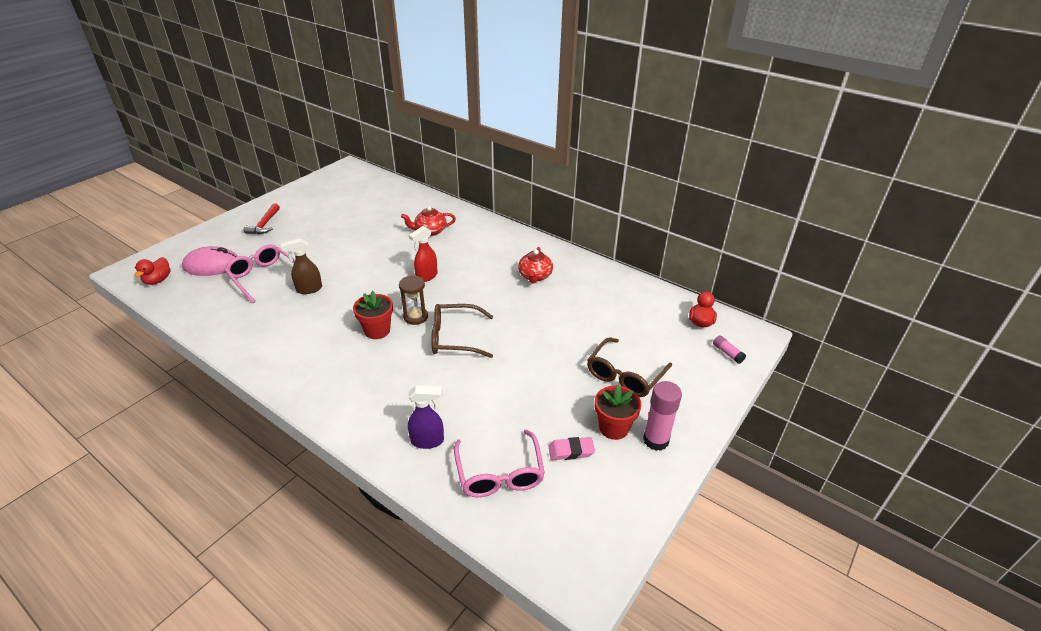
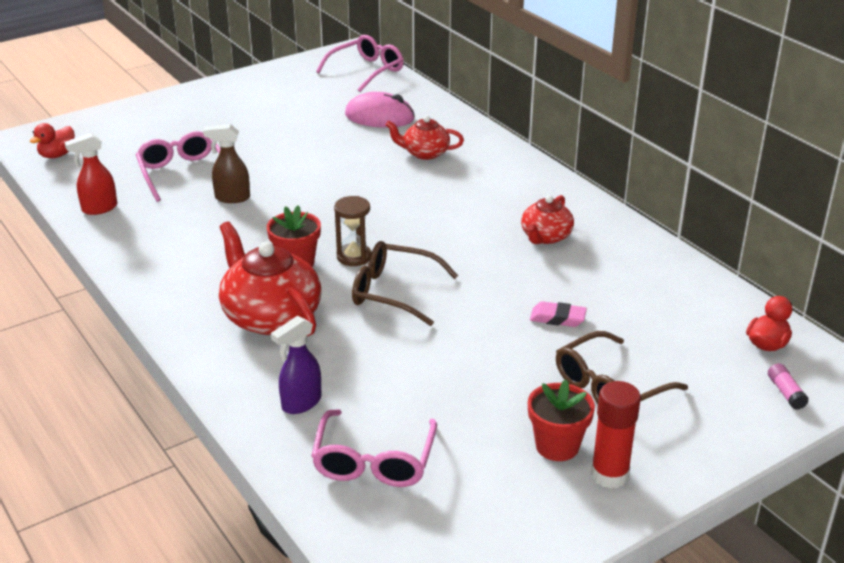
camera: 20 degrees right, 5 degrees down
(212, 265) = (126, 148): pink mouse -> pink mouse (379, 117)
(264, 224) = (210, 109): red hammer -> none
(365, 178) = (367, 71): none -> pink glasses
(376, 376) = (270, 316): none -> red teapot
(426, 276) = (392, 210): red spray bottle -> red spray bottle (99, 208)
(428, 441) = (301, 403): purple spray bottle -> purple spray bottle turned 120 degrees clockwise
(571, 451) = (482, 459): pink eraser -> pink eraser (557, 318)
(656, 440) = (609, 475): pink glue stick -> red glue stick

